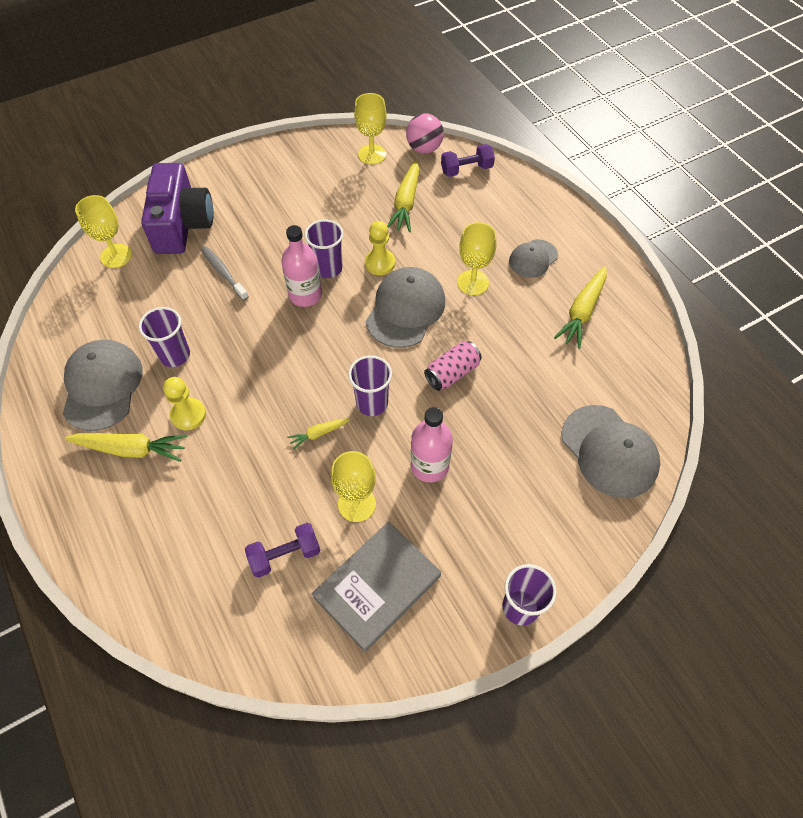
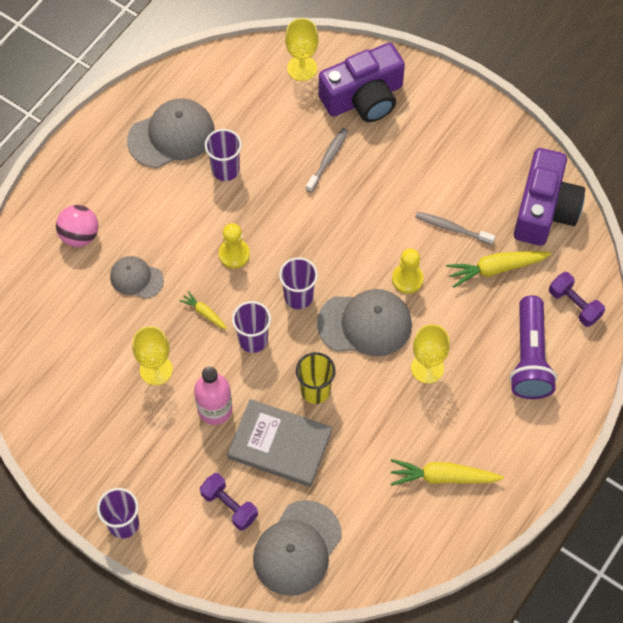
camera: 65 degrees right, 5 degrees up
(131, 449) = (127, 188): yellow carrot -> none
(188, 415) = (176, 210): yellow pawn -> yellow pawn (234, 254)
(285, 555) = (91, 339): purple dumbbell -> purple dumbbell (229, 506)
(305, 295) = (338, 235): pink bottle -> none
(328, 268) = (378, 239): purple cup -> purple cup (298, 297)
(350, 215) = (452, 228): none -> grey toothbrush
(372, 154) = (544, 210): yellow goblet -> purple camera
(377, 587) = (95, 414): grey book -> grey book (280, 445)
(424, 148) = (581, 253): pink ball -> pink ball (80, 235)
(452, 373) = (315, 390): pink can -> yellow cup
(498, 213) = (529, 358): none -> purple flashlight
(533, 259) = (486, 410): grey cap -> grey cap (136, 278)

